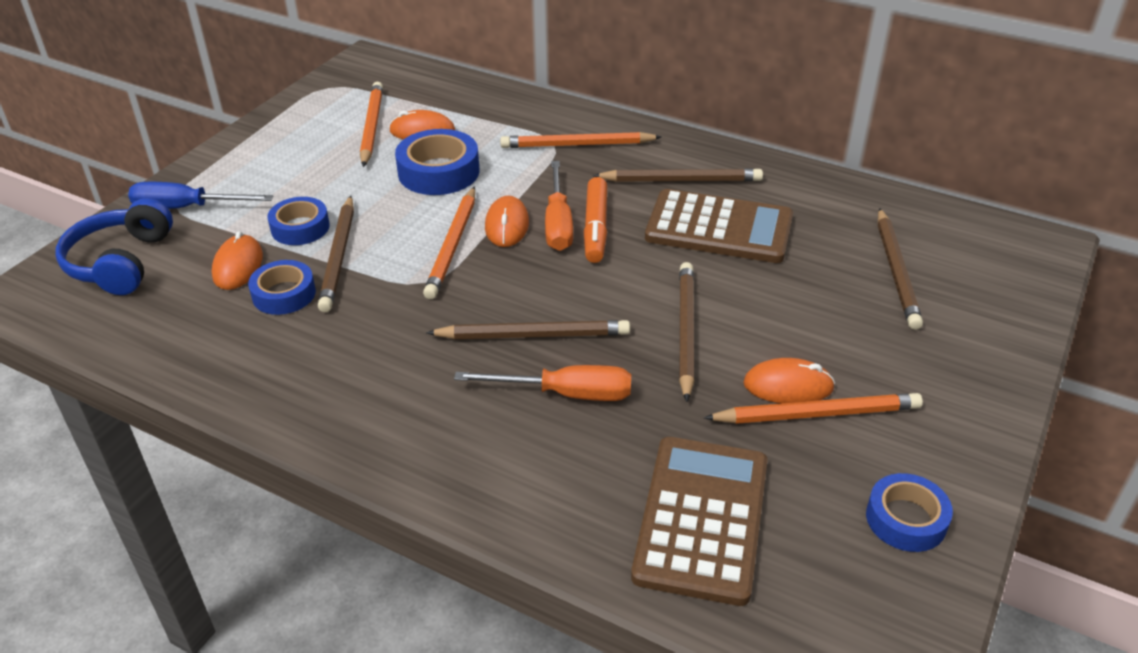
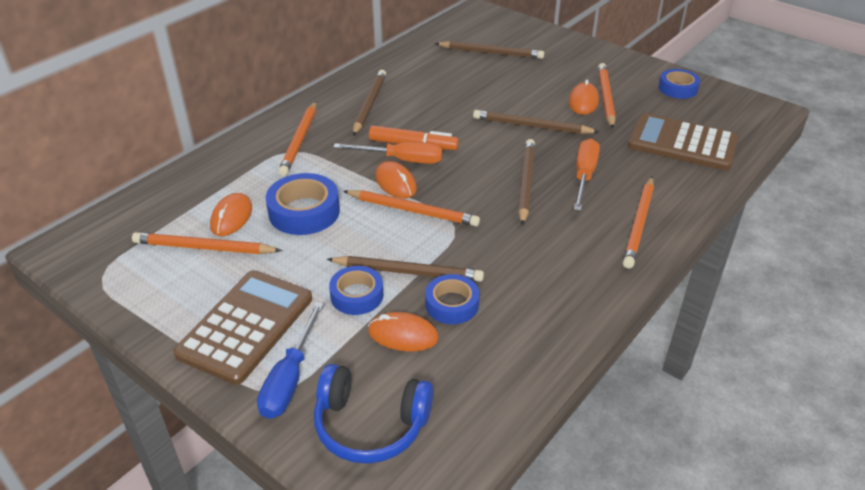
camera: 80 degrees left, 0 degrees up
(454, 457) = (639, 224): none -> orange pencil
(507, 225) = (395, 183): orange mouse -> orange mouse turned 45 degrees clockwise
(719, 228) = (430, 99): brown calculator -> brown calculator (246, 326)

